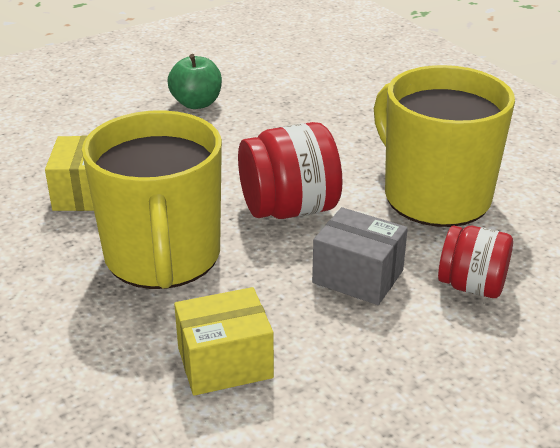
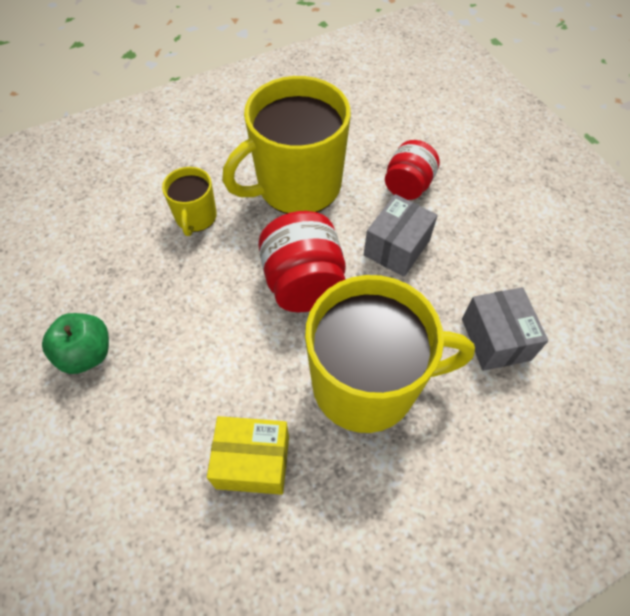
camera: 85 degrees left, 25 degrees up
(225, 363) = (495, 339): yellow box -> grey box
(364, 137) = (196, 217): none -> yellow mug

